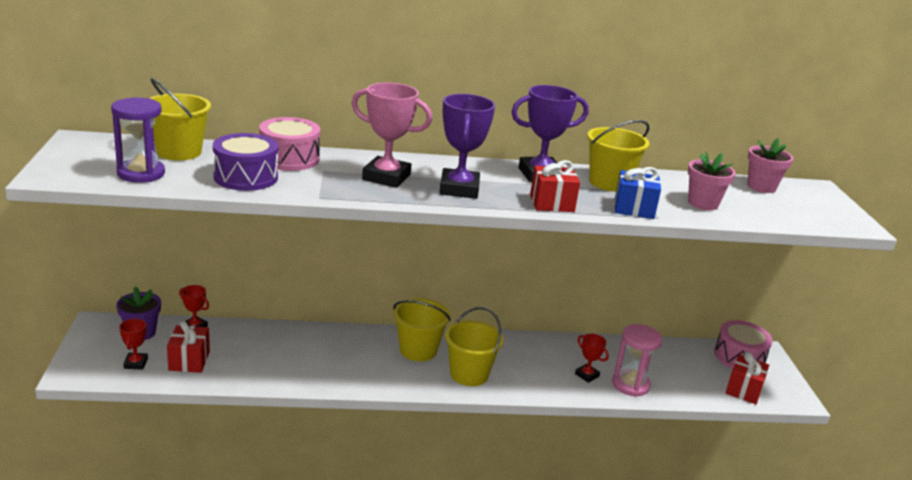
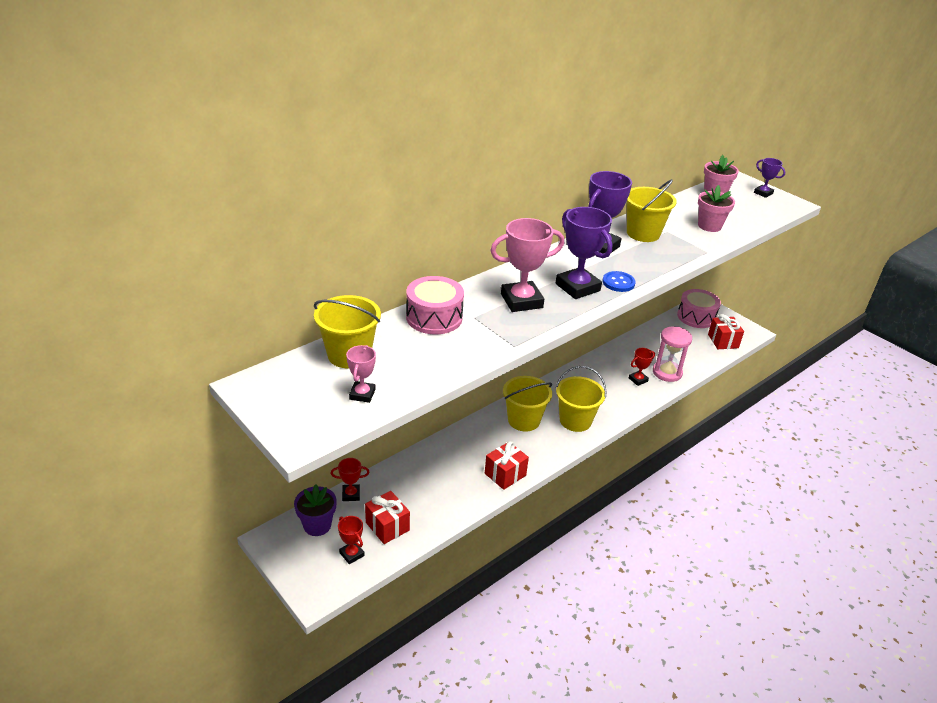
camera: 35 degrees left, 10 degrees up
(141, 173) = (362, 394): purple hourglass -> pink trophy
(246, 177) = (438, 354): purple drum -> none
(508, 201) = (618, 282): none -> blue button
(552, 203) = (642, 271): red gift -> red gift (505, 474)
(587, 375) = (638, 380): red trophy -> red trophy turned 45 degrees counterclockwise
(634, 209) = (686, 251): blue gift -> none
(830, 205) = (763, 193): none -> purple trophy

